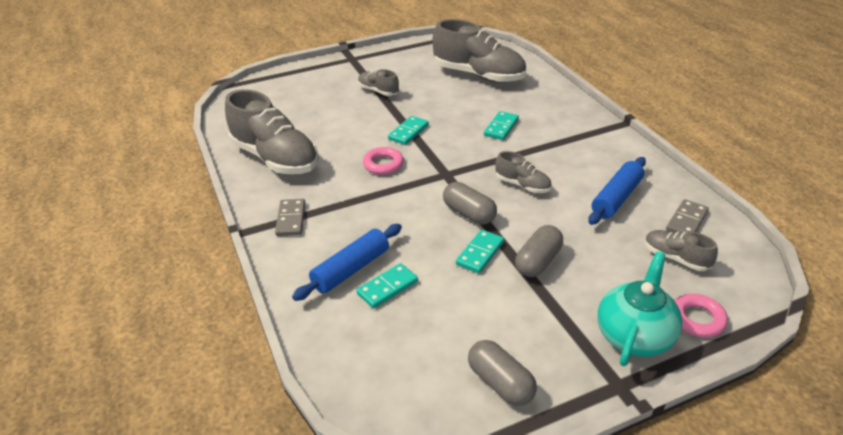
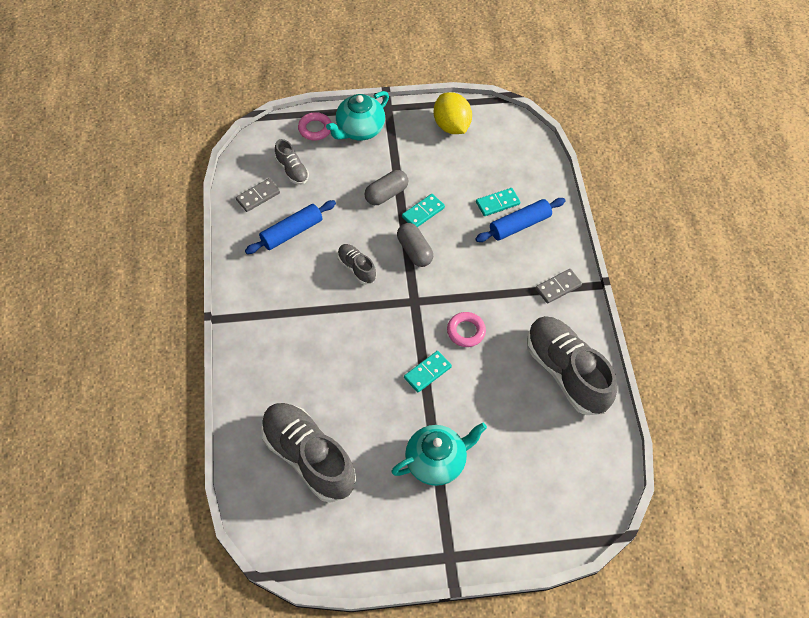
camera: 165 degrees left, 20 degrees up
(291, 219) = (558, 287): grey domino -> grey domino turned 45 degrees clockwise
(378, 91) = (436, 462): grey shoe -> turquoise teapot
(500, 383) = (451, 126): grey capsule -> yellow lemon
(501, 127) = (334, 350): turquoise domino -> none

